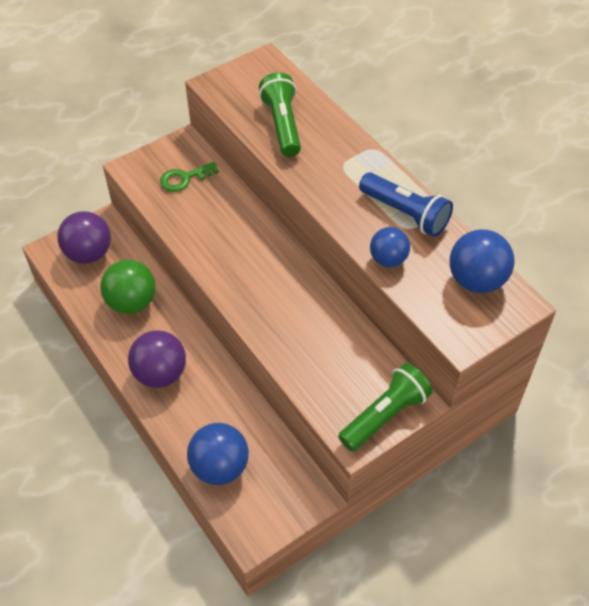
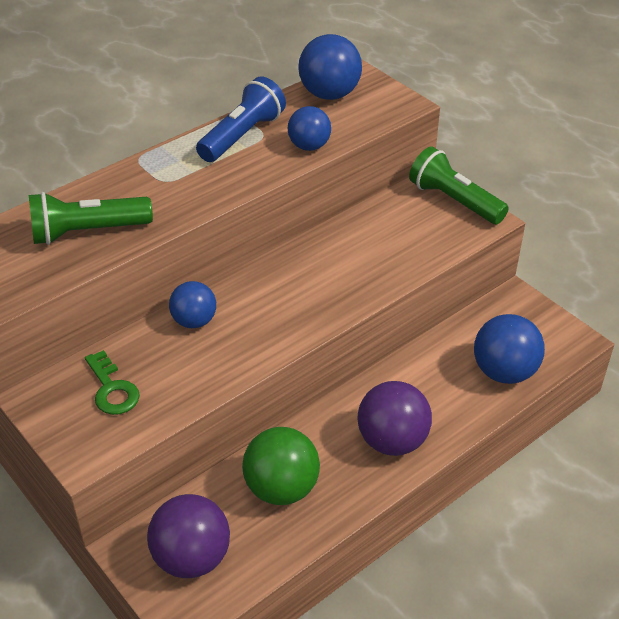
camera: 95 degrees left, 10 degrees down
(243, 220) = (194, 321): none -> blue ball

